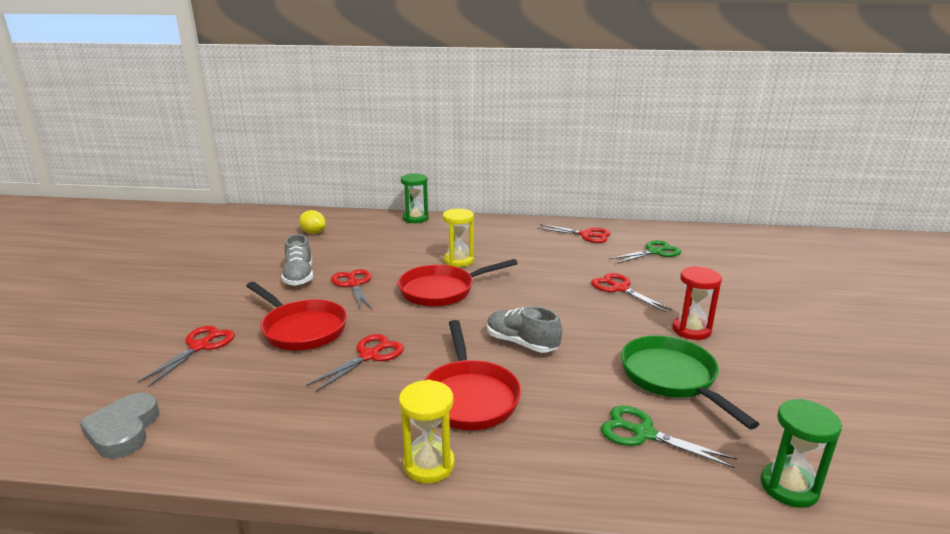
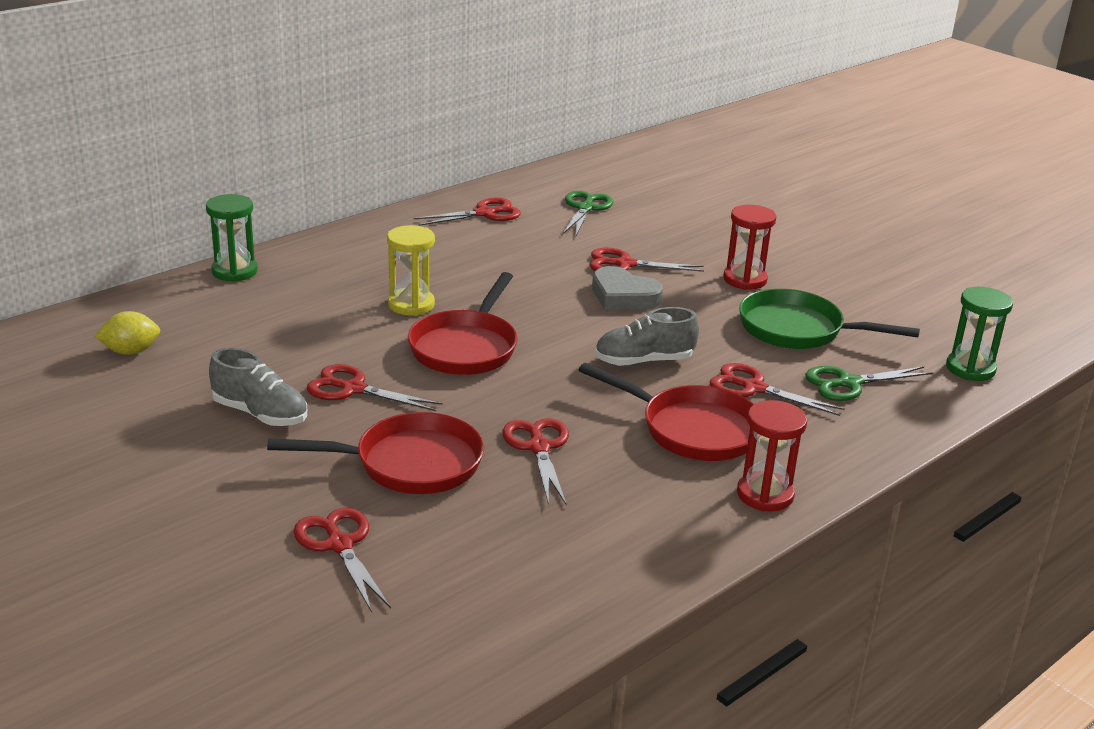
camera: 50 degrees left, 5 degrees up
(123, 430) = (466, 650): grey heart -> grey heart (623, 296)
(429, 465) = (765, 495): yellow hourglass -> red hourglass
(561, 396) = (753, 388): none -> red scissors

